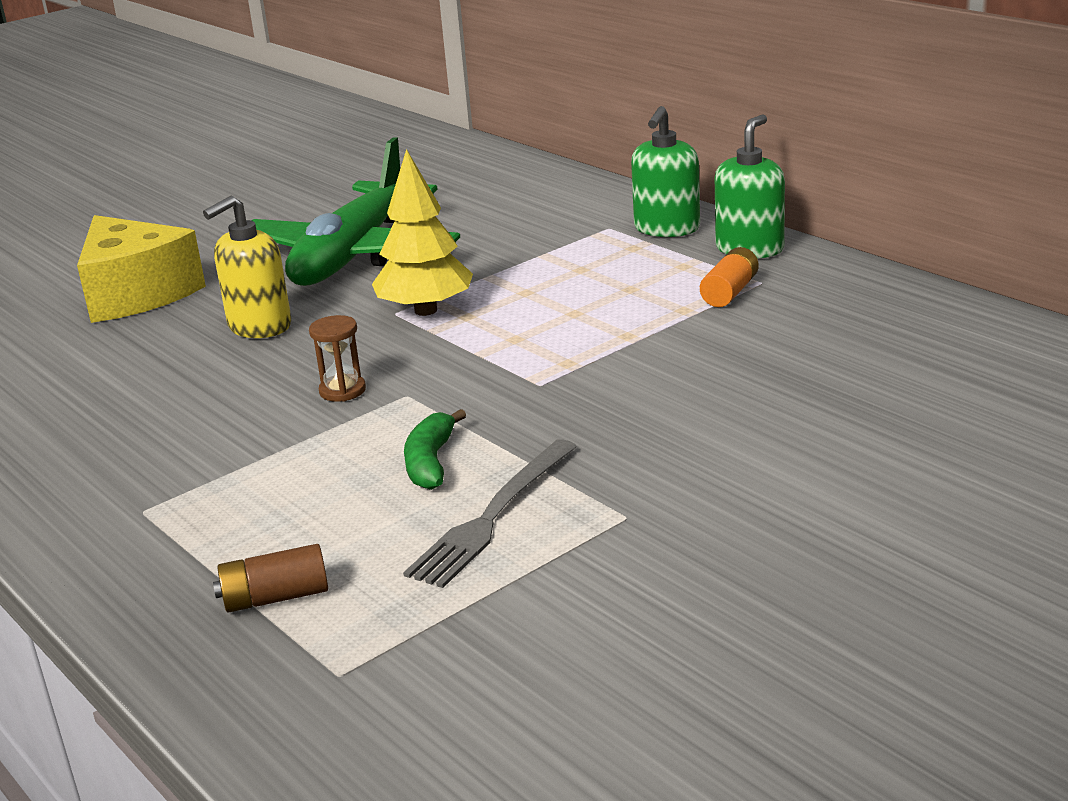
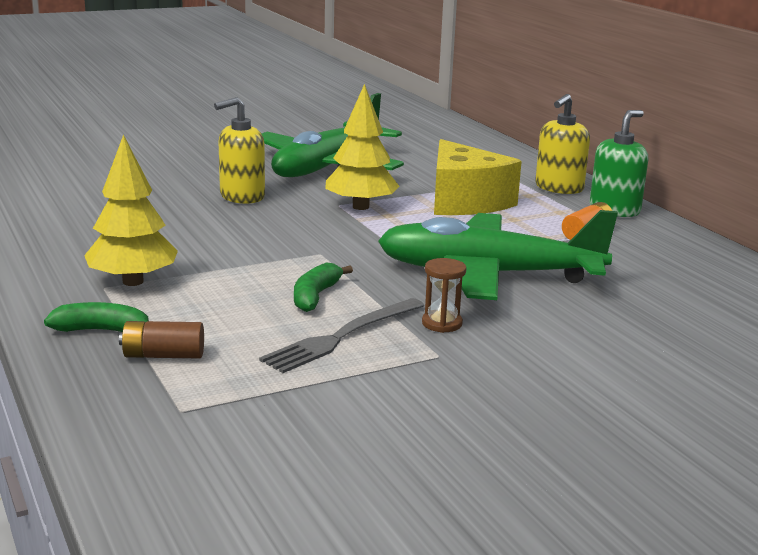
camera: 10 degrees right, 5 degrees down
(136, 294) = (171, 165): yellow cheese -> yellow cheese (464, 201)
(175, 578) = (102, 330): none -> green banana
(178, 493) = (133, 282): none -> yellow tree
(342, 391) = (277, 243): brown hourglass -> brown hourglass (442, 323)
(634, 381) = (487, 274): none -> green plane
(666, 229) = (559, 188): green soap dispenser -> yellow soap dispenser

